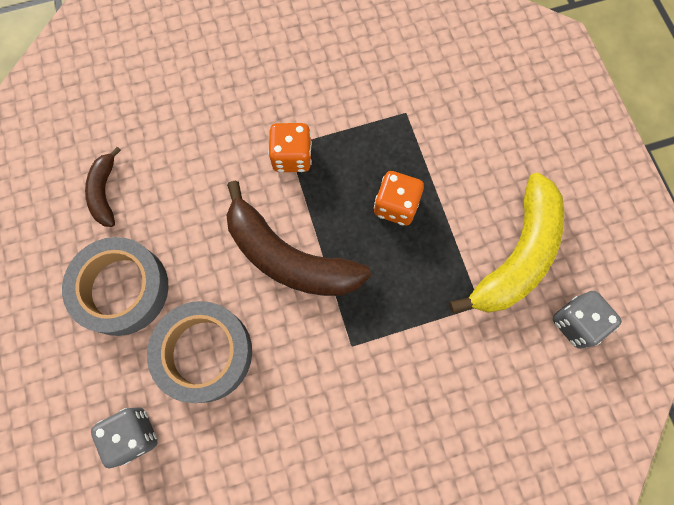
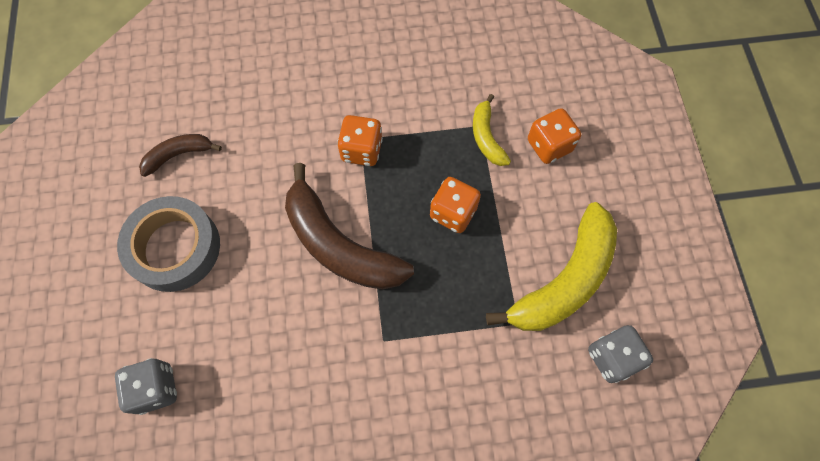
camera: 10 degrees right, 5 degrees down
(105, 192) = (179, 155): brown banana -> brown banana turned 60 degrees clockwise
(204, 353) = (239, 322): grey tape -> none
(414, 123) = (486, 137): none -> yellow banana
(478, 122) = (549, 146): none -> orange dice

